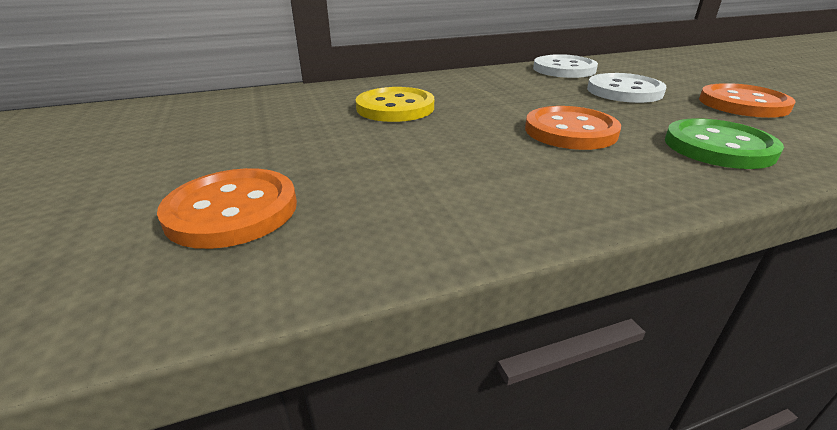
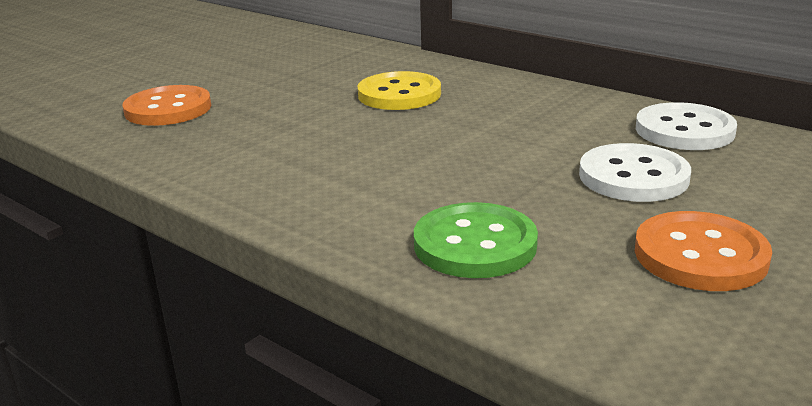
camera: 60 degrees right, 5 degrees down
(570, 131) = (430, 170): orange button -> none

